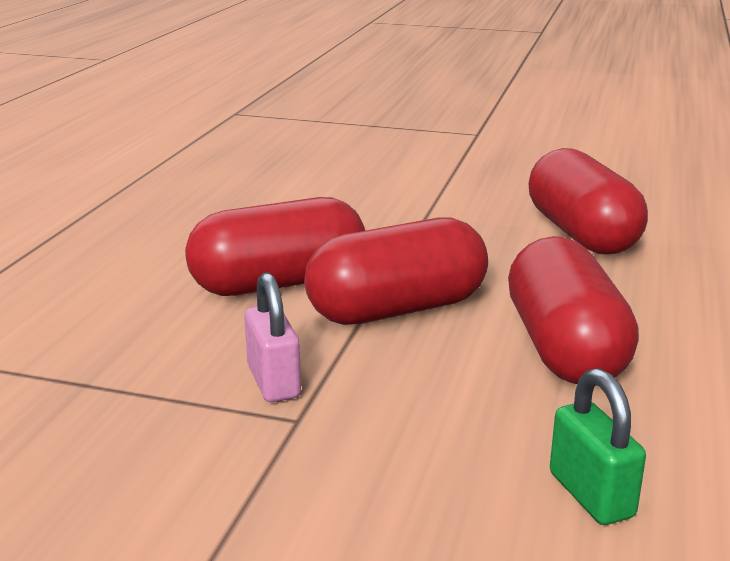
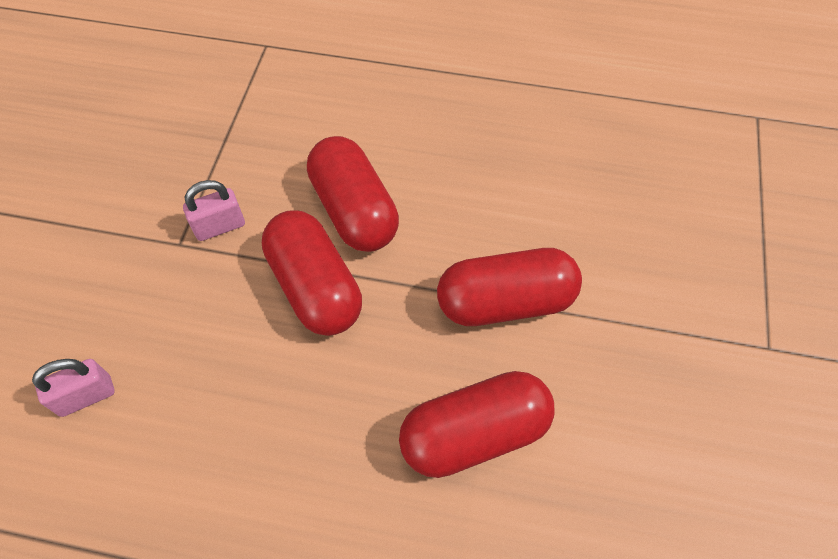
camera: 85 degrees right, 35 degrees up
(565, 349) = (255, 398): red capsule -> red capsule (505, 302)
(591, 495) = (86, 396): green padlock -> pink padlock

